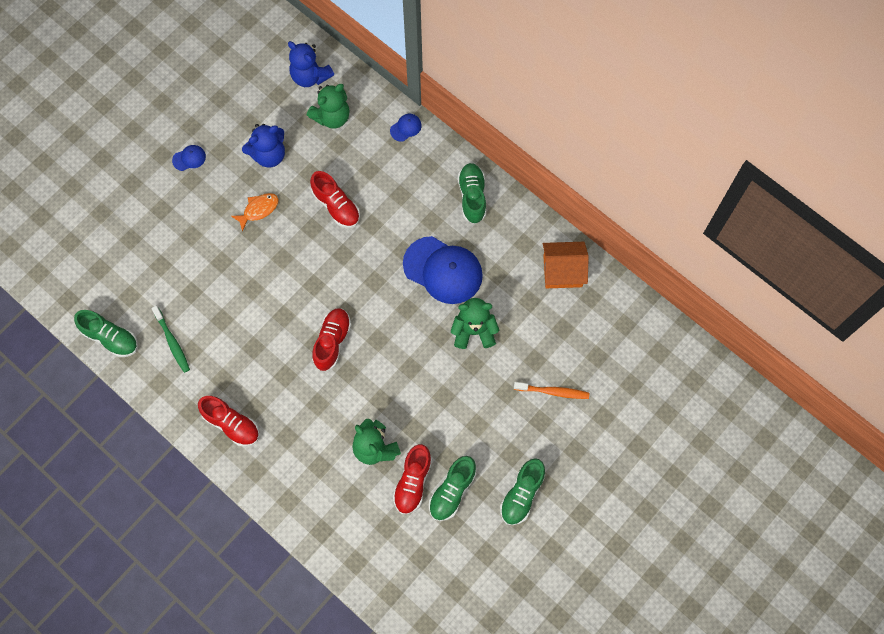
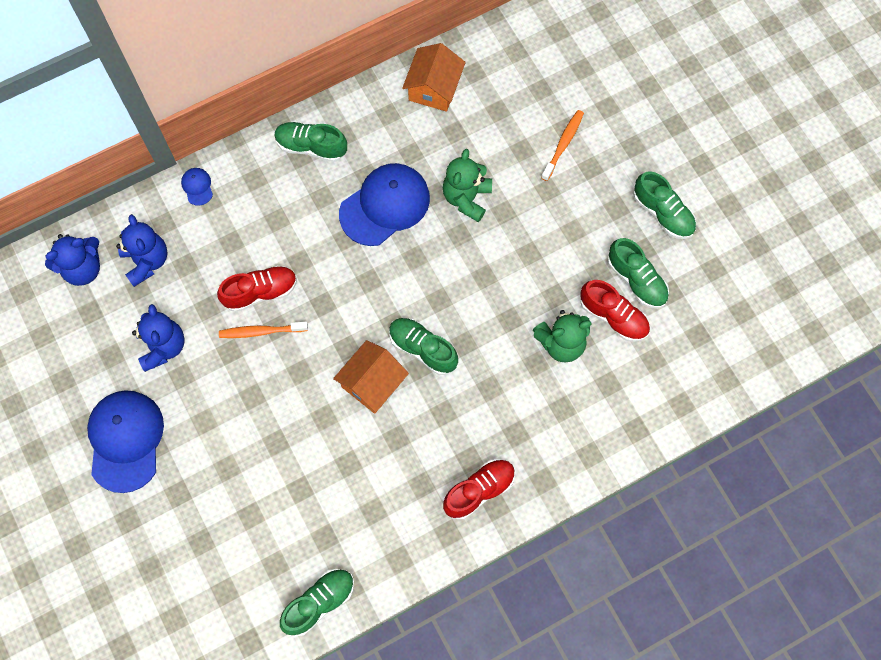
camera: 70 degrees left, 0 degrees up
(172, 342) = (353, 529): green toothbrush -> none
(189, 158) = (125, 440): blue cap -> blue cap, size x2.37
(258, 210) = (228, 380): orange fish -> none
(291, 314) = (372, 383): none -> orange house
(305, 218) = (261, 331): none -> orange toothbrush
(332, 117) = (146, 261): green teddy bear -> blue teddy bear
(332, 341) = (422, 349): red shoe -> green shoe

